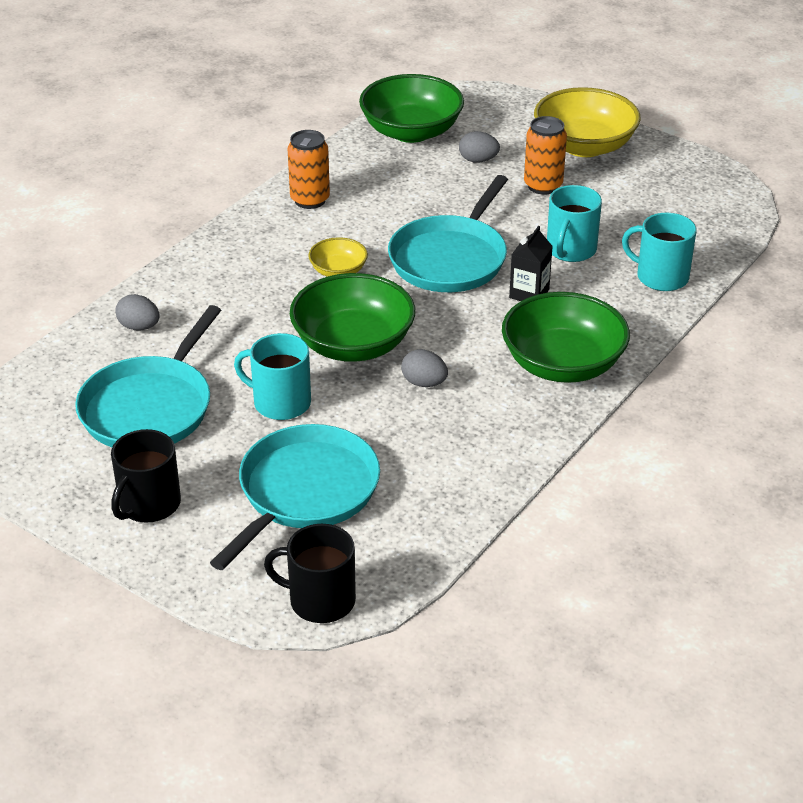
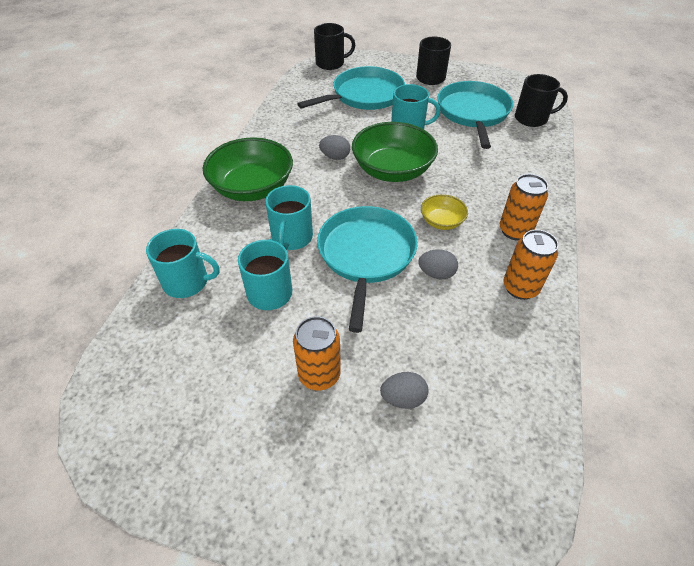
camera: 160 degrees right, 10 degrees up
(69, 375) = (532, 118): none -> black mug
(139, 327) = (527, 151): grey egg -> grey egg (436, 274)
(263, 244) = (515, 231): none -> orange can
(305, 491) = (364, 95): turquoise pan -> turquoise pan turned 135 degrees counterclockwise
(411, 131) = (503, 430): green bowl -> none
(529, 293) = (291, 237): black carton -> turquoise mug
(584, 146) = (292, 471): yellow bowl -> none

